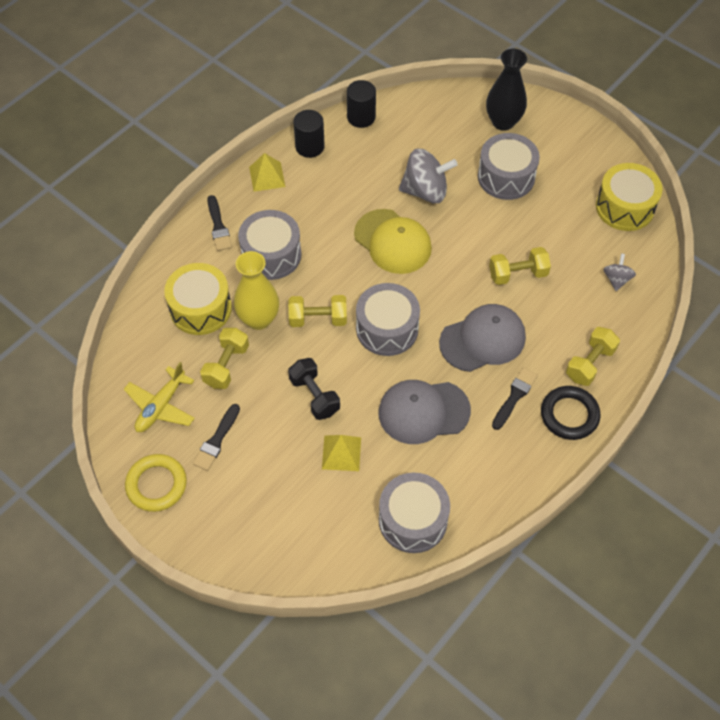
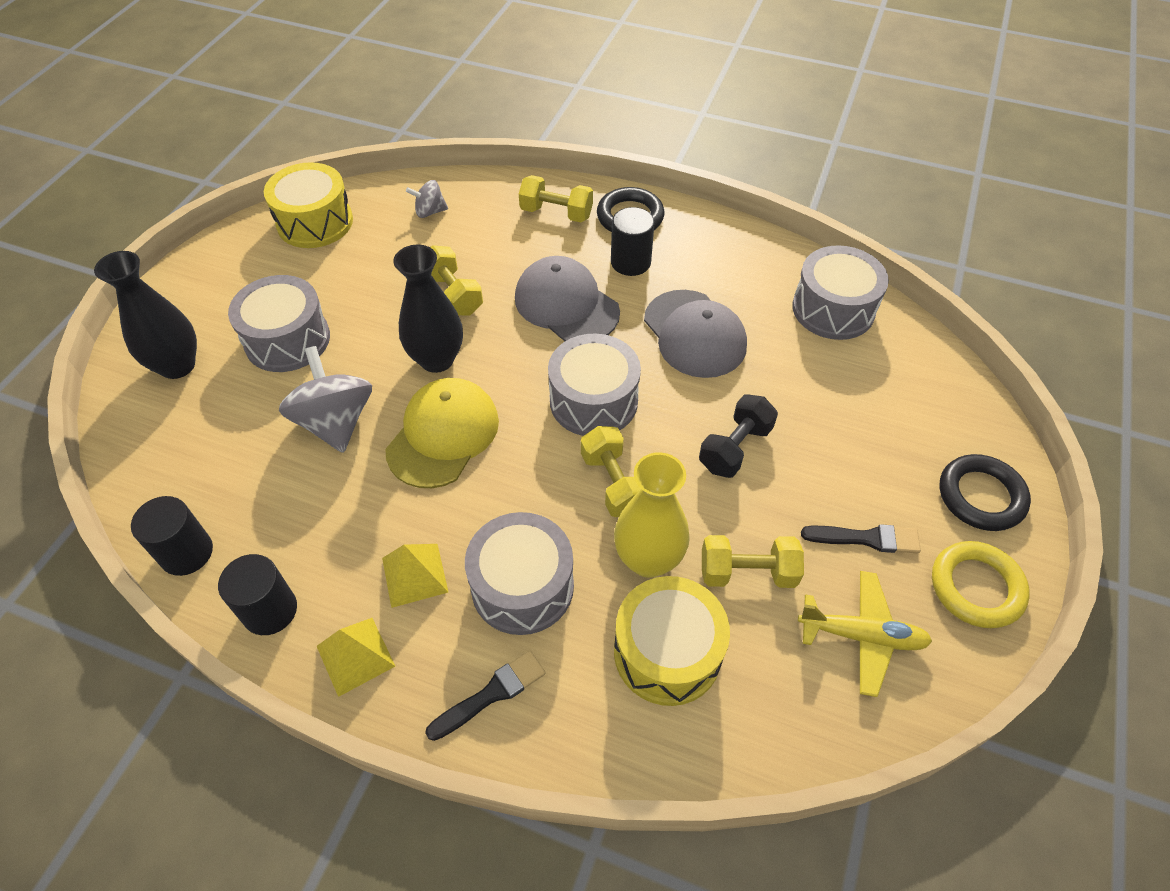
camera: 110 degrees left, 5 degrees down
(212, 527) = (981, 496): none -> black ring
(341, 453) = (796, 395): yellow pyramid -> yellow pyramid (414, 575)
(458, 251) = (437, 359): none -> black vase
(514, 397) = (630, 262): black brush -> black cylinder

